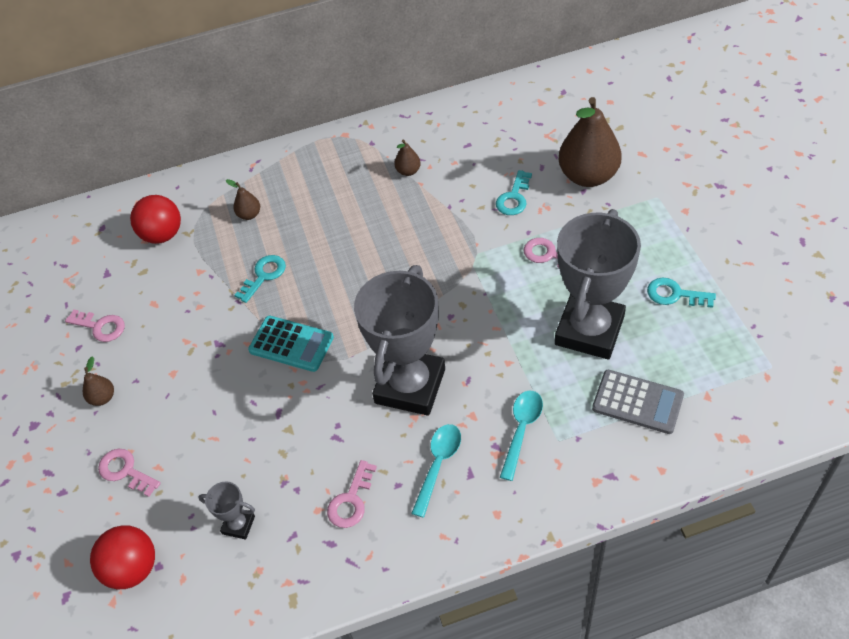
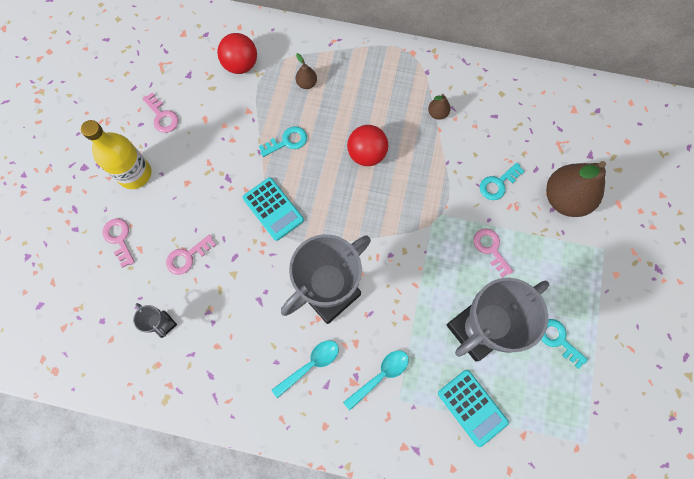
camera: 25 degrees right, 20 degrees up
(103, 398) = (135, 174): brown pear -> yellow bottle
(133, 568) = (86, 312): red ball -> red ball (367, 154)
(351, 500) = (241, 353): pink key -> pink key (187, 257)
(637, 402) = (472, 407): grey calculator -> turquoise calculator

